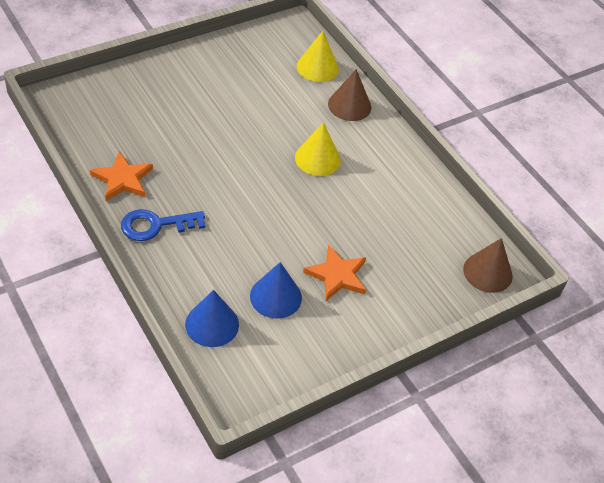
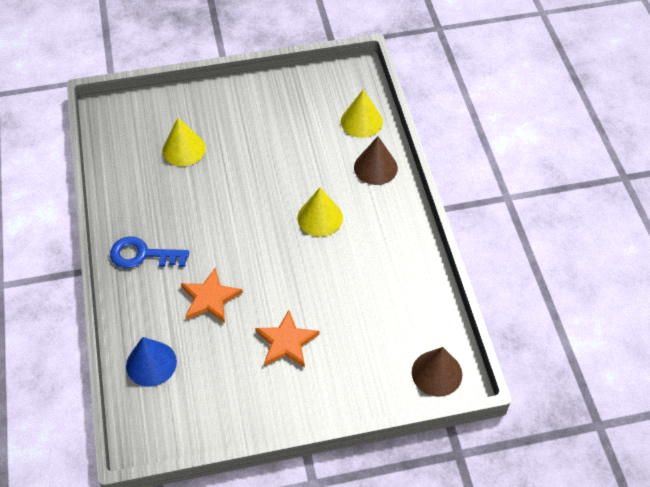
camera: 25 degrees right, 5 degrees up
(122, 179) = (132, 203): orange star -> orange star (210, 298)
(153, 120) = (184, 149): none -> yellow cone
(275, 297) = (220, 350): blue cone -> none

